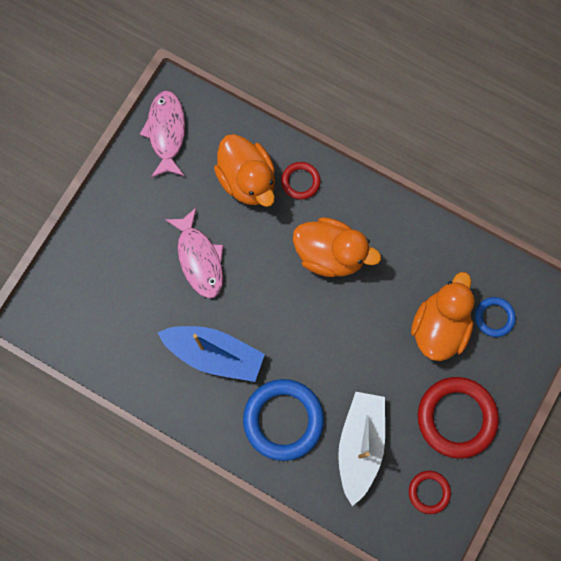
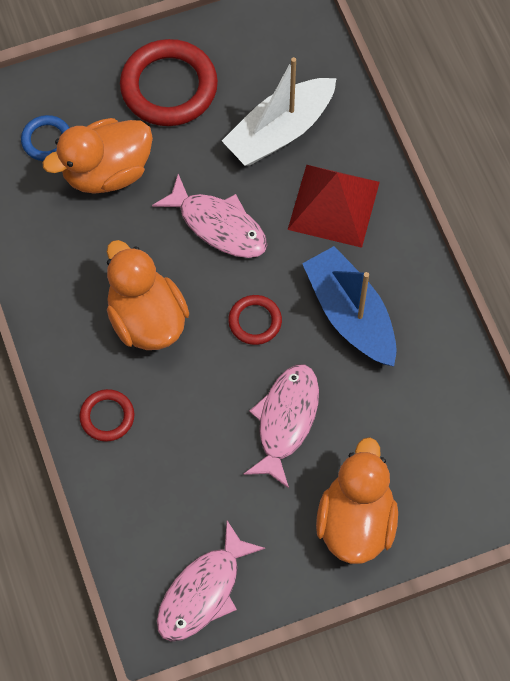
camera: 140 degrees left, 10 degrees down
(247, 180) = (162, 463): orange duck -> orange duck (356, 522)
(283, 420) = (334, 205): blue ring -> red pyramid
(341, 347) = (218, 225): none -> pink fish
(429, 492) = (253, 49): red ring -> red ring (255, 321)

